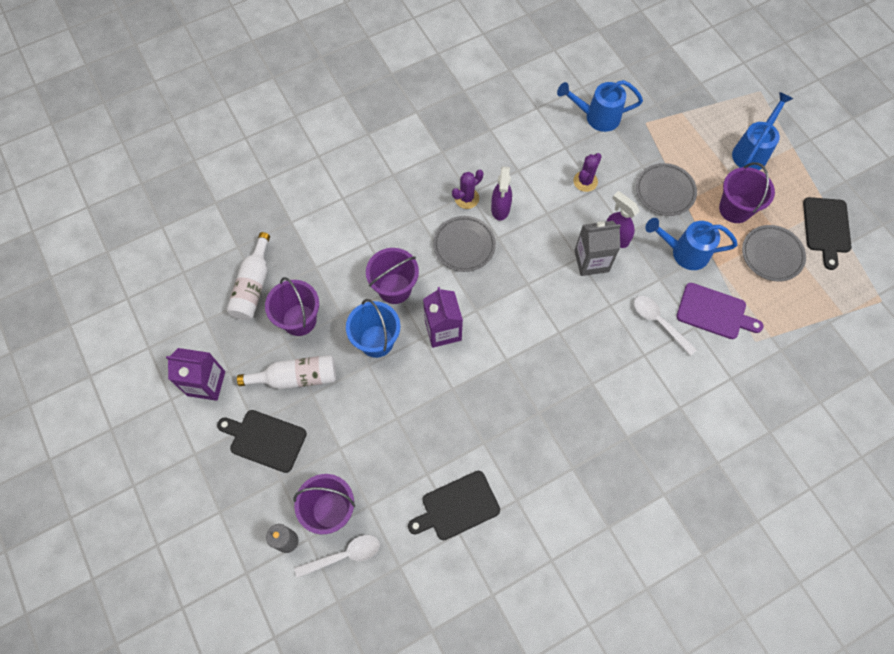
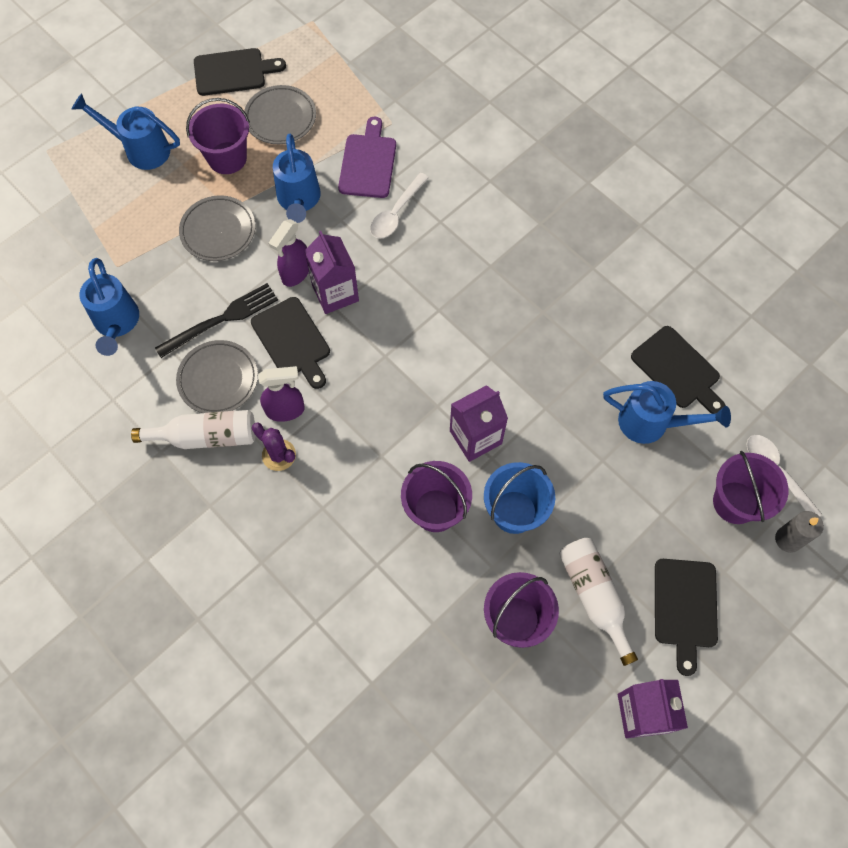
camera: 105 degrees left, 0 degrees up
(253, 286) = (486, 702): white bottle -> white bottle (206, 436)
(416, 467) = (651, 423): none -> blue watering can
(464, 245) = (351, 441): grey plate -> grey plate (218, 379)
(556, 224) = (292, 340): none -> black cutting board
(585, 181) = (222, 319): purple cactus -> black fork
(591, 261) = (335, 293): grey carton -> purple carton

